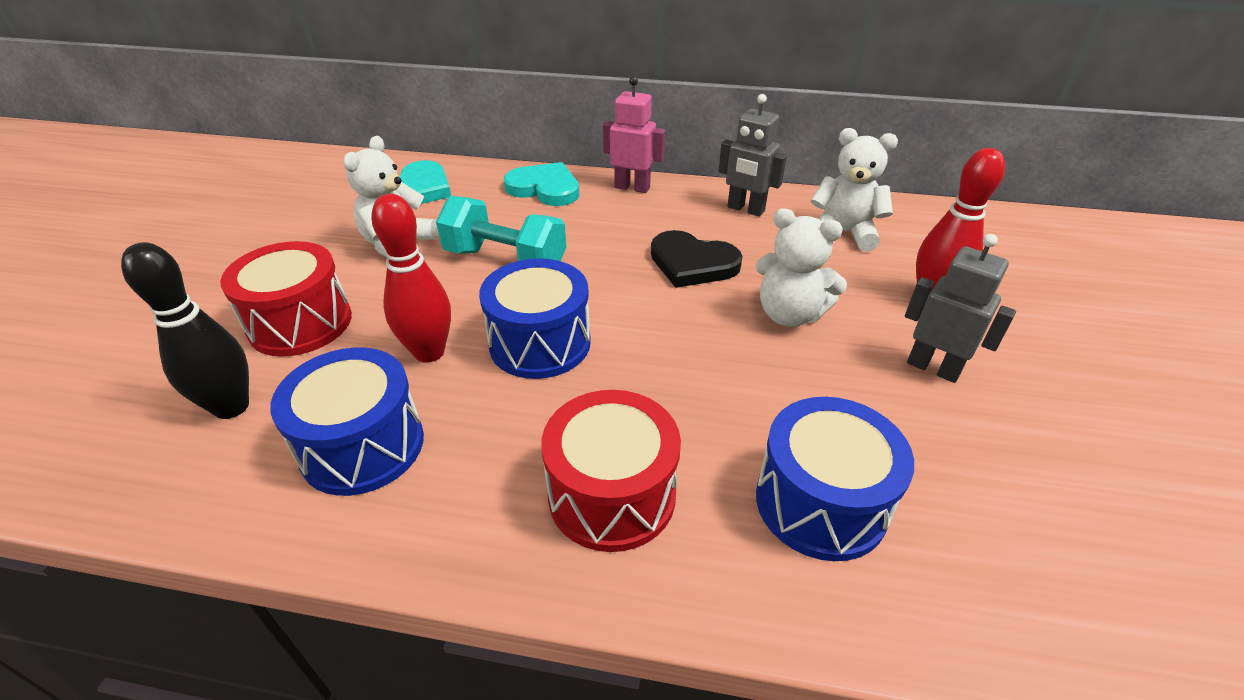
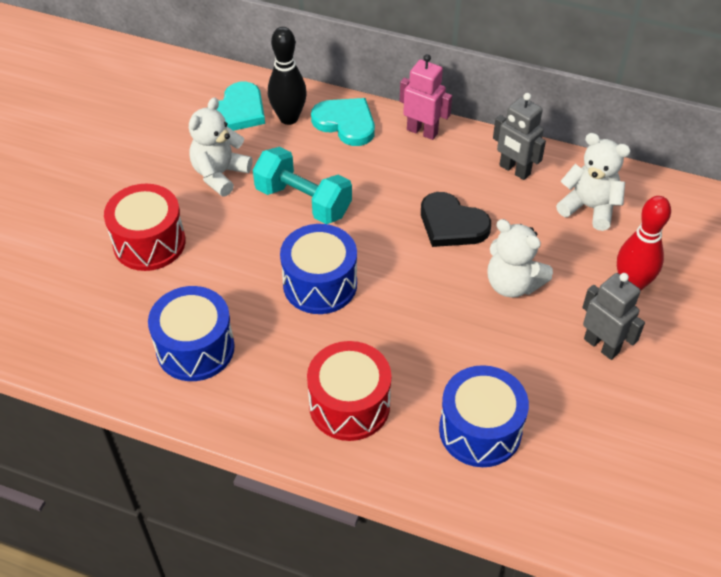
camera: 10 degrees right, 10 degrees up
(231, 407) = (109, 307): black bowling pin -> black bowling pin (289, 118)
(429, 352) = (240, 281): red bowling pin -> none

